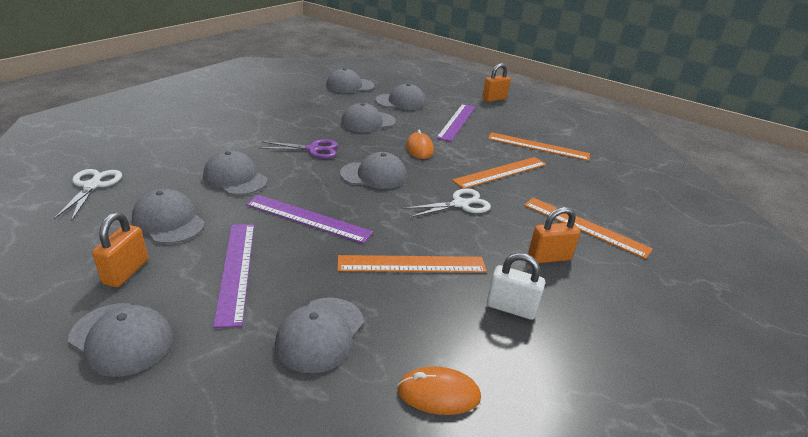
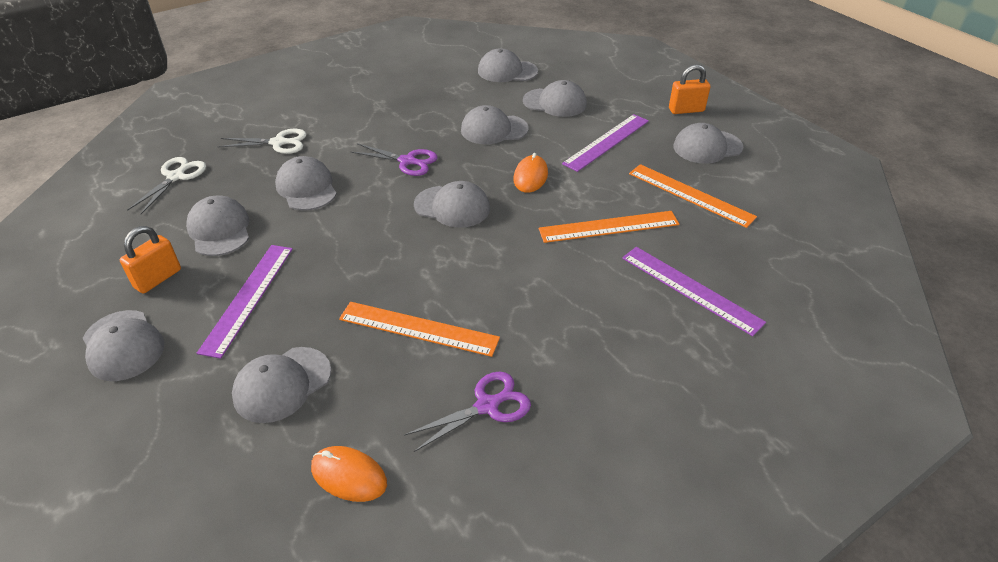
camera: 25 degrees right, 10 degrees up
(308, 218) = (348, 251): purple ruler -> purple ruler (690, 289)
(460, 204) = (526, 263): white scissors -> white scissors (279, 143)
(511, 308) = (487, 405): white padlock -> purple scissors
(525, 118) = (707, 147): none -> grey cap
(549, 257) = (580, 355): orange padlock -> none
(585, 226) = (660, 323): orange ruler -> none

